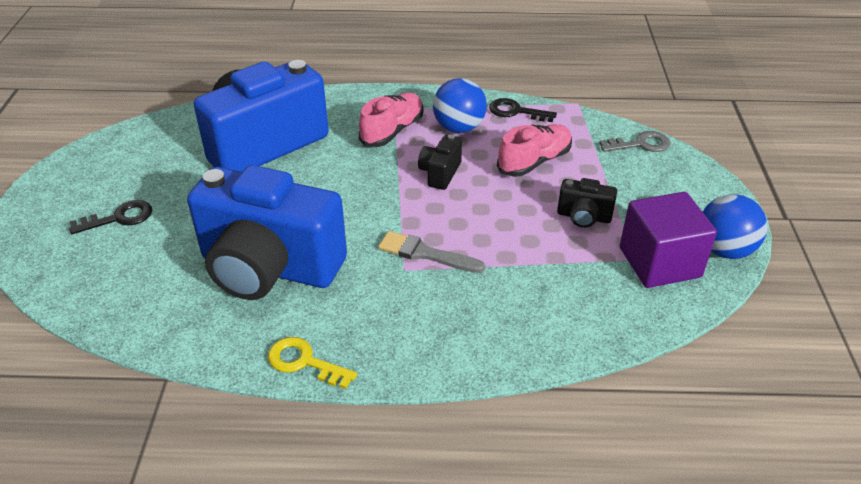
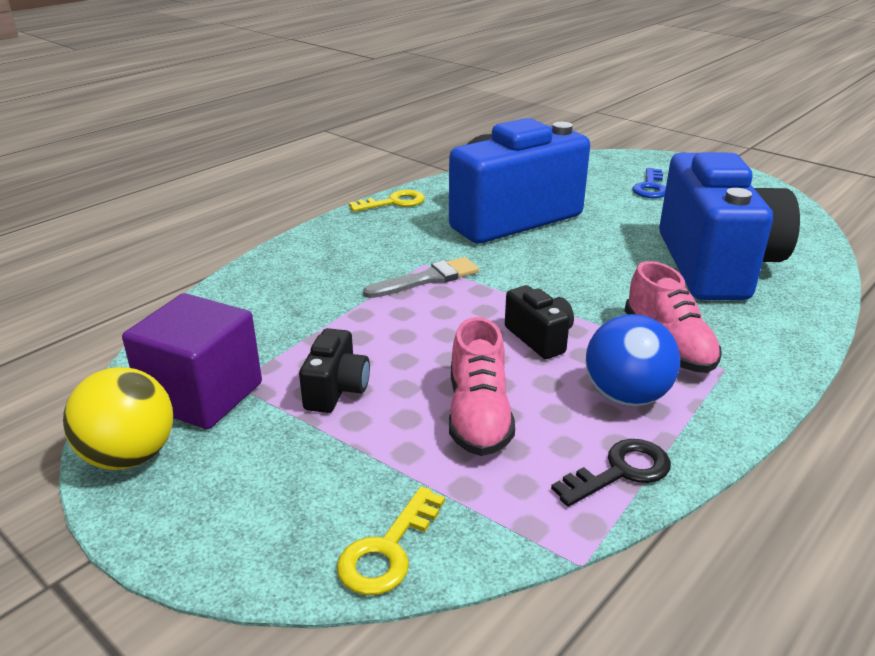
camera: 130 degrees right, 10 degrees down
(119, 218) = (650, 187): black key -> blue key
(584, 217) = (336, 390): black camera -> black camera turned 135 degrees clockwise
(640, 144) = (388, 550): grey key -> yellow key
(724, 250) = (130, 456): blue ball -> yellow ball

